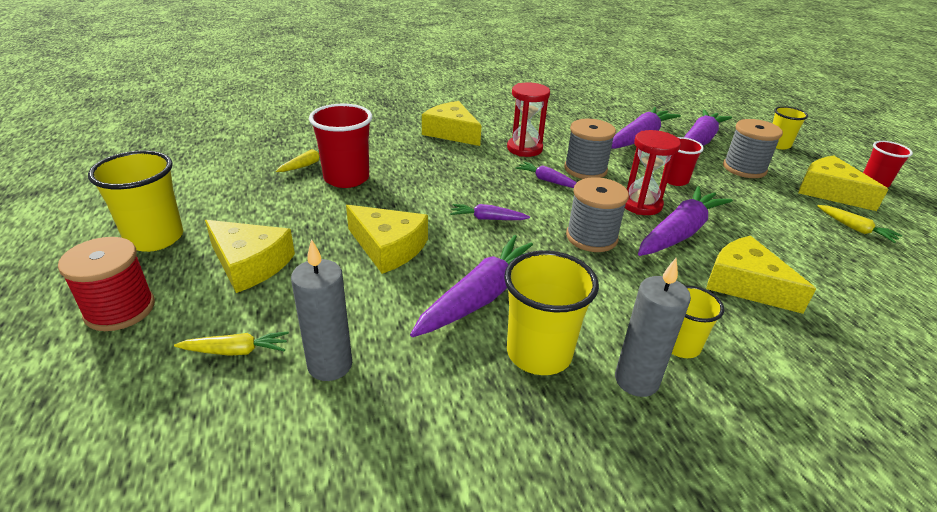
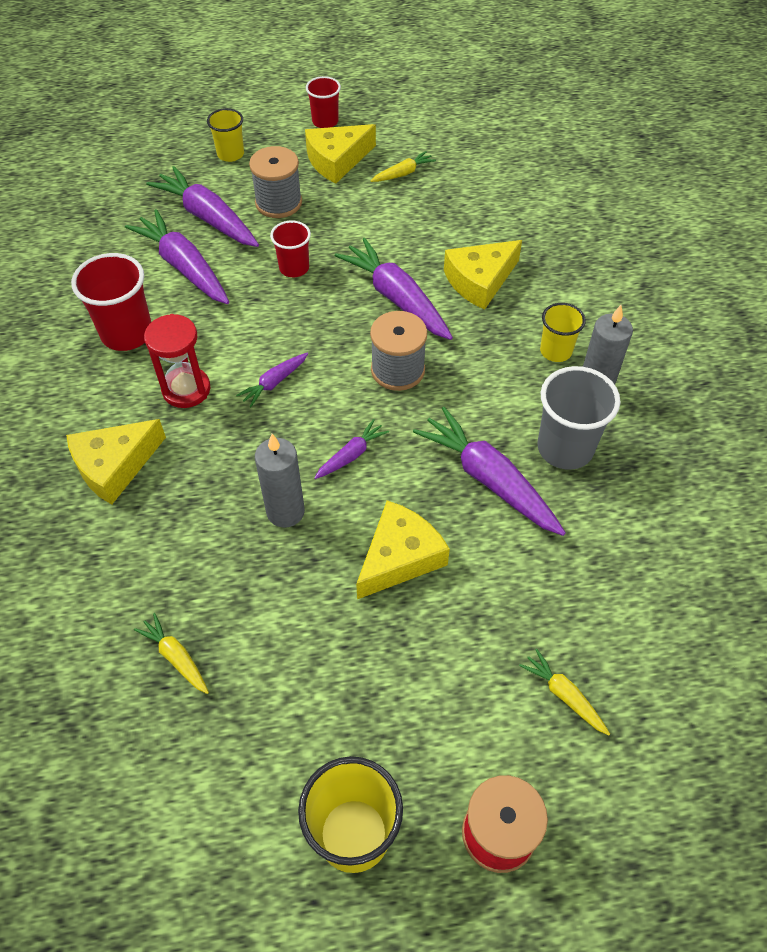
camera: 80 degrees left, 20 degrees up
(236, 351) = (564, 695): yellow carrot -> yellow carrot turned 45 degrees counterclockwise
(250, 264) = (421, 703): yellow cheese -> none
(330, 365) = (581, 610): grey candle -> grey candle (285, 512)
(346, 178) = (229, 604): red cup -> red cup (127, 333)
(487, 219) = (351, 455): purple carrot -> purple carrot turned 150 degrees counterclockwise
(539, 353) = (565, 448): yellow cup -> grey cup
(585, 169) = (254, 340): grey spool -> none
(641, 204) = (340, 312): red hourglass -> none

